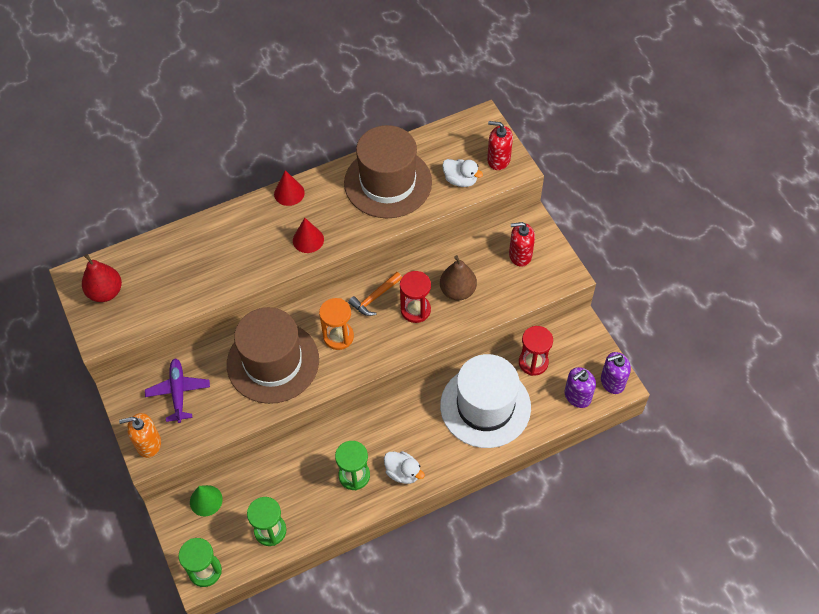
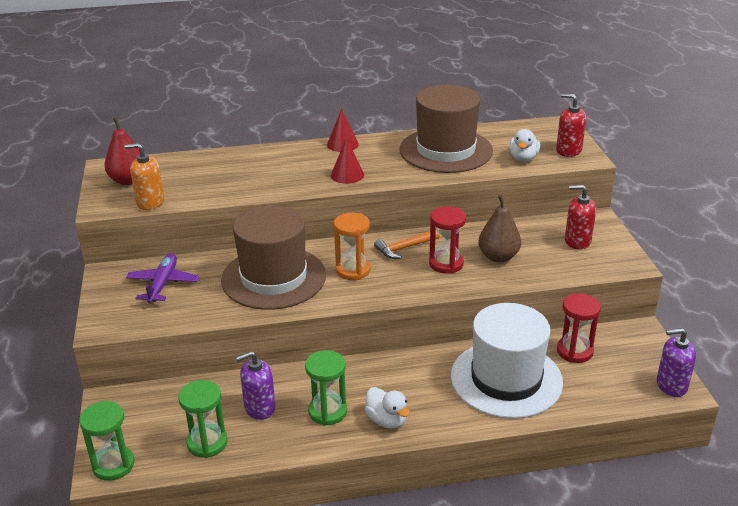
camera: 15 degrees right, 25 degrees down
(148, 444) = (108, 317): orange soap dispenser -> orange soap dispenser (150, 202)
(206, 500) = (149, 400): green cone -> none
(460, 180) = (523, 158): white duck -> white duck turned 60 degrees clockwise
(577, 396) = (624, 390): purple soap dispenser -> purple soap dispenser (259, 408)

